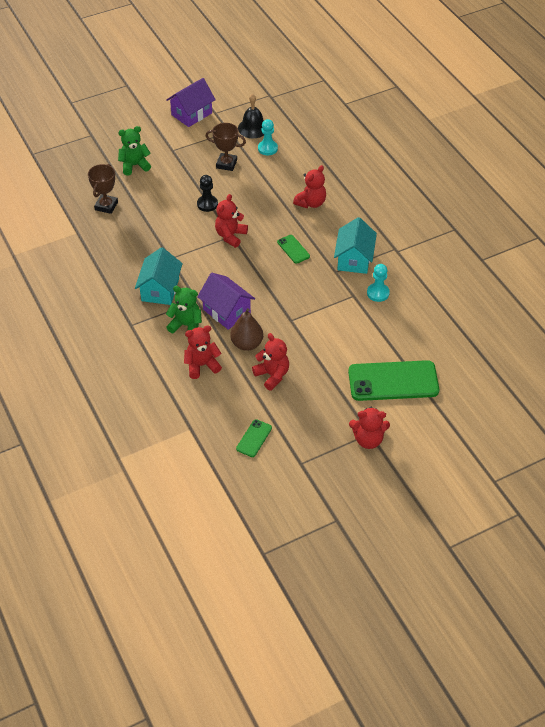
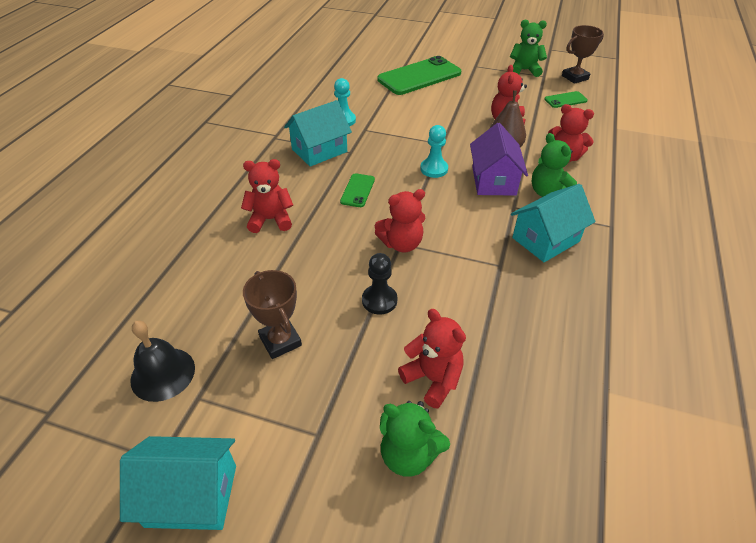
camera: 135 degrees left, 5 degrees down
(106, 206) = (524, 406): brown trophy -> brown trophy (575, 77)
(191, 114) = (191, 495): purple house -> turquoise house
(267, 148) = (201, 322): turquoise pawn -> turquoise pawn (434, 169)
(324, 459) = (524, 70): none -> green teddy bear
(368, 439) = (480, 64): red teddy bear -> red teddy bear (433, 379)
(393, 381) = (419, 76): green phone -> green phone turned 75 degrees counterclockwise

